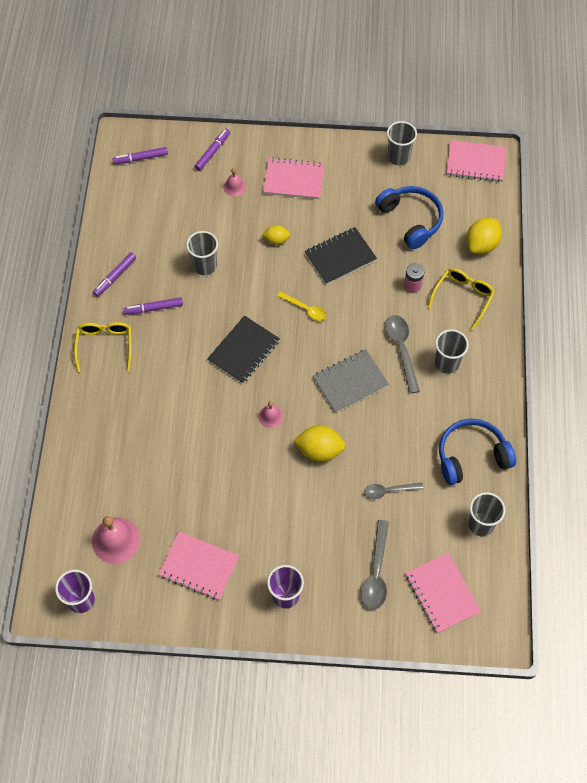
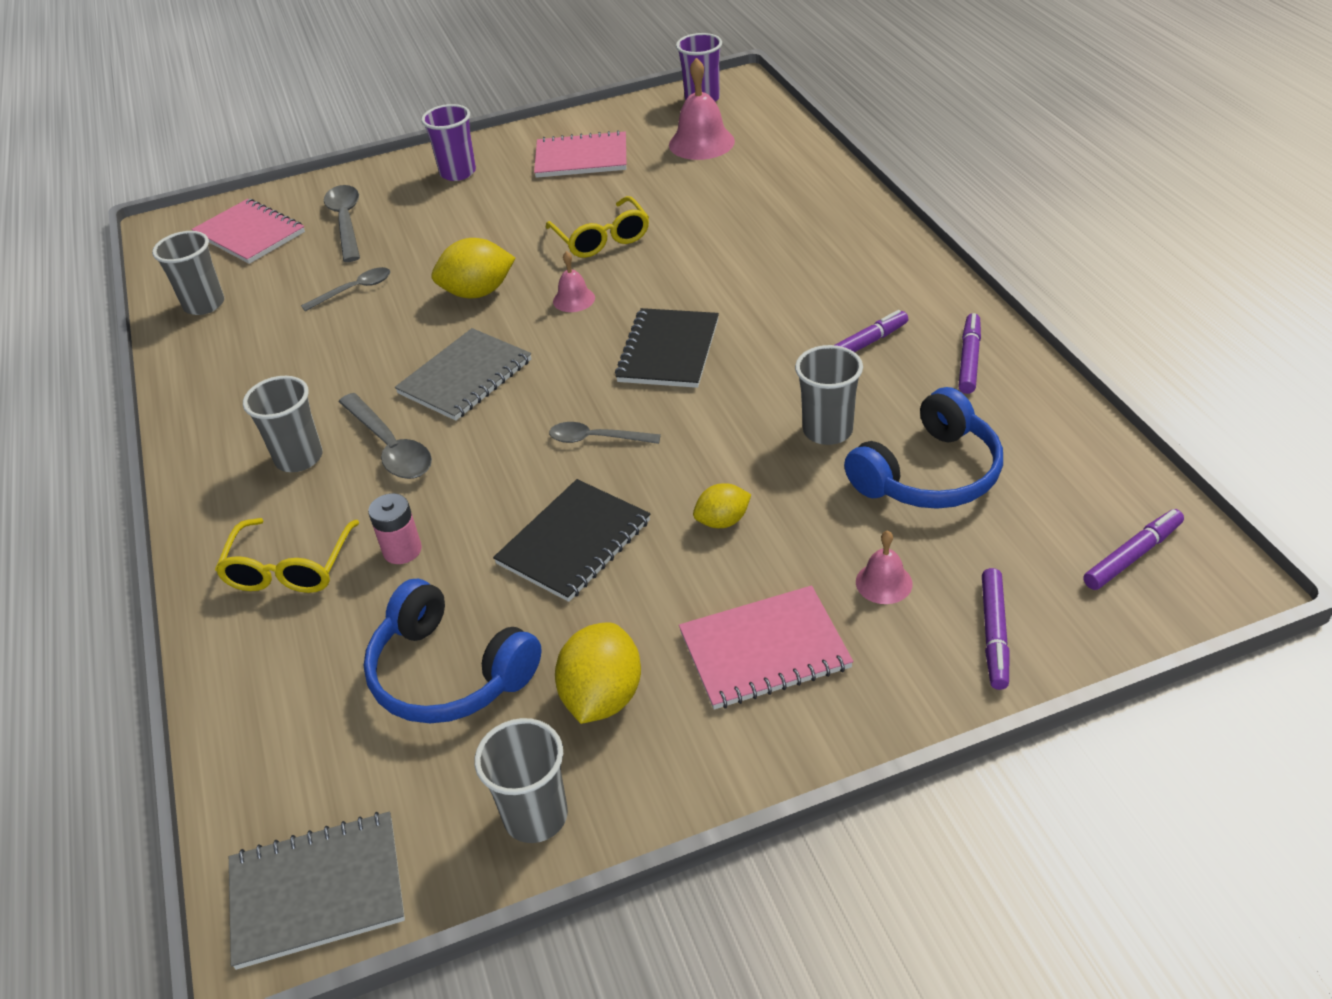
camera: 160 degrees right, 20 degrees down
(105, 345) = (894, 281): yellow glasses -> yellow glasses (602, 239)
(305, 309) = (596, 439): yellow spoon -> grey spoon
(471, 456) = (231, 364): blue headphones -> blue headphones (929, 474)
(476, 162) = (317, 891): pink notebook -> grey notebook
(481, 245) = (265, 685): yellow lemon -> yellow lemon (602, 697)

